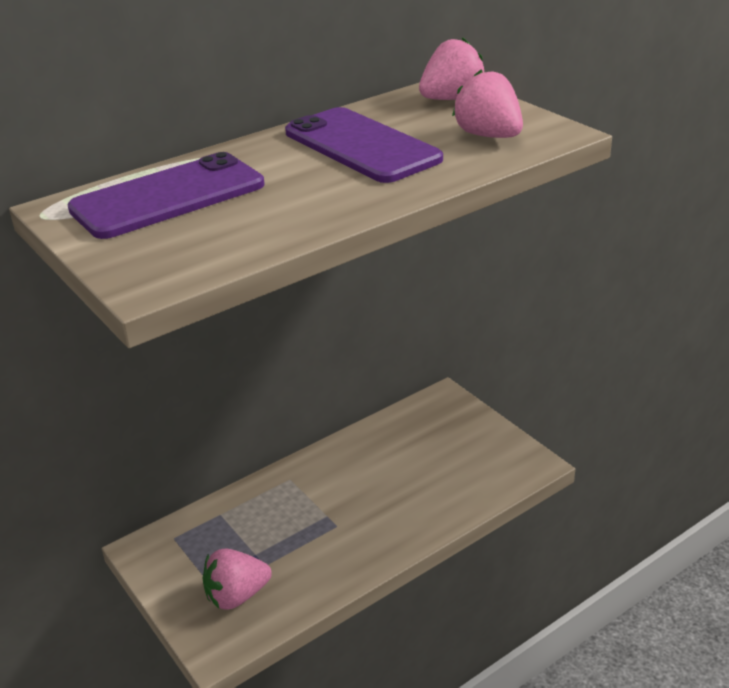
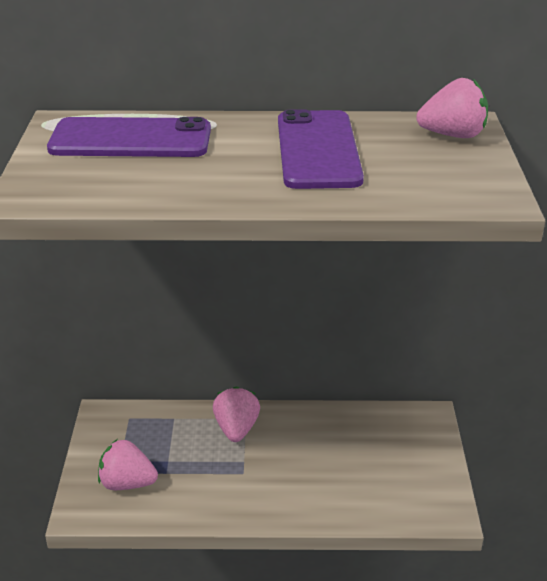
camera: 35 degrees right, 0 degrees up
(488, 136) = (431, 179): pink strawberry -> pink strawberry (236, 429)

